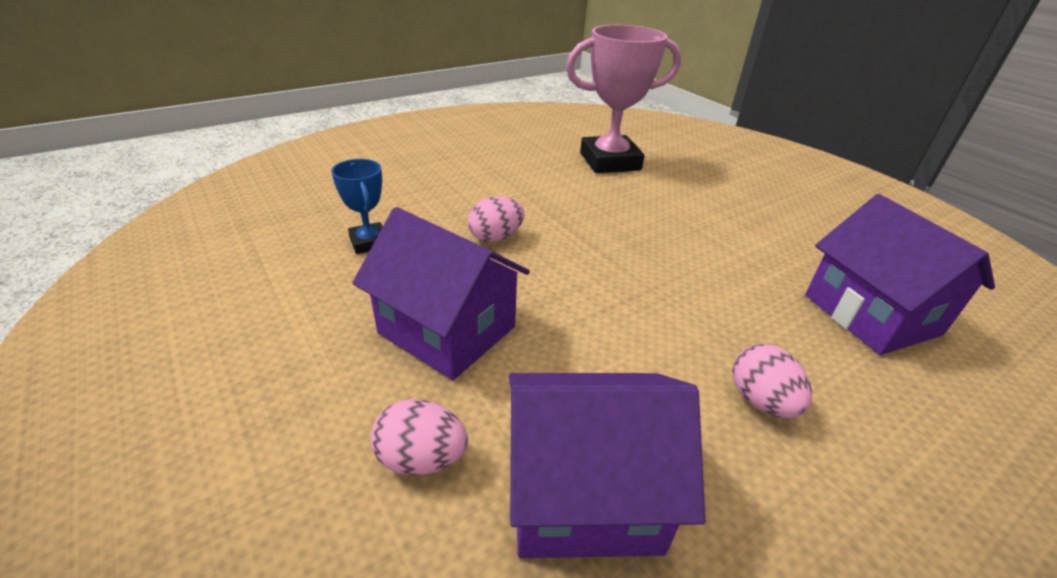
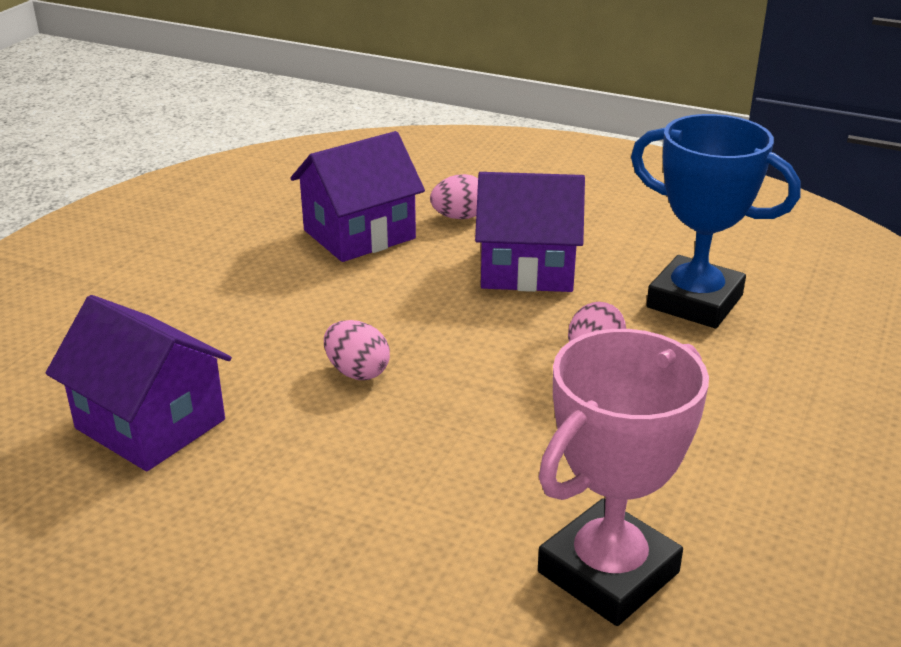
camera: 150 degrees right, 5 degrees down
(369, 242) = (694, 301): blue trophy -> blue trophy, size x1.99
(761, 401) = (262, 310): pink egg -> pink egg (357, 372)

